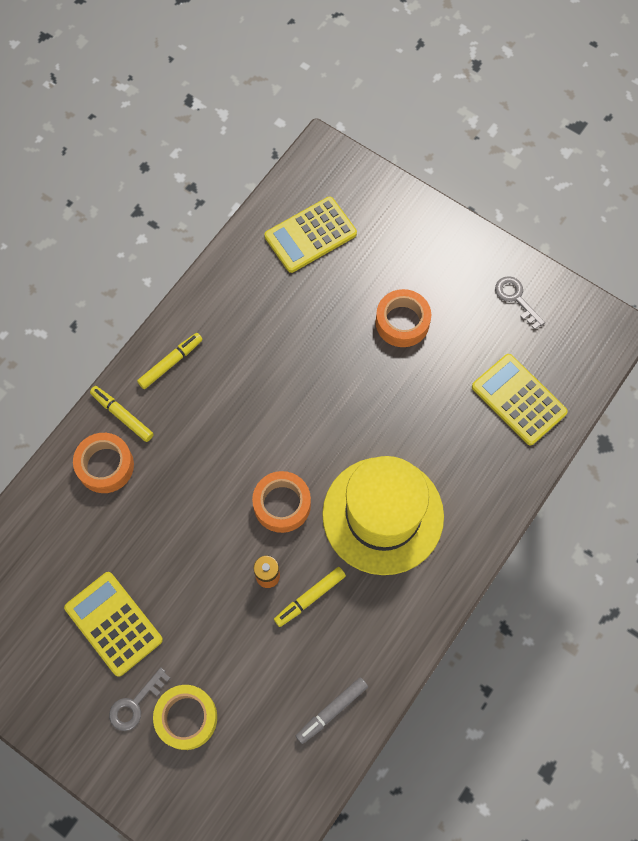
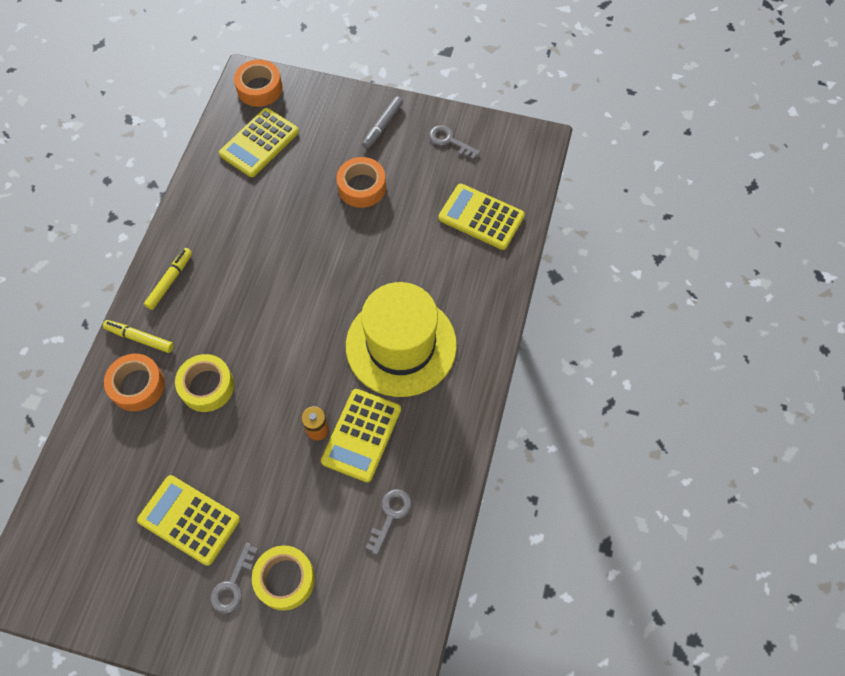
camera: 20 degrees left, 5 degrees down
(173, 490) = (207, 386): none -> yellow tape
(282, 504) = (309, 365): orange tape -> orange tape (259, 88)
(310, 598) = (361, 435): yellow marker -> yellow calculator
(310, 692) = (390, 515): none -> grey key
(332, 711) = (415, 525): grey marker -> grey marker (383, 126)

